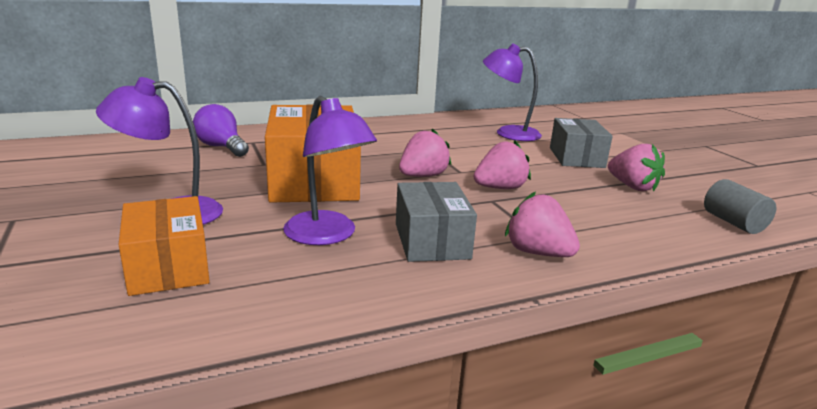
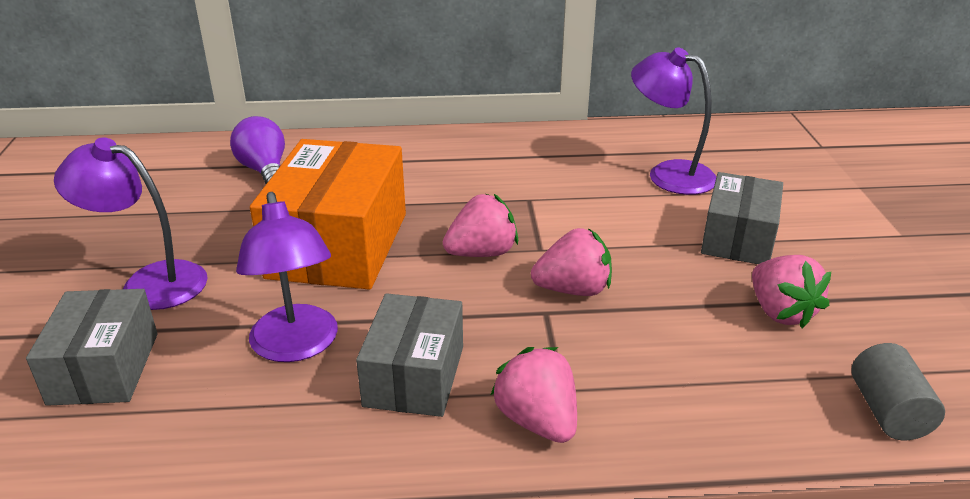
camera: 20 degrees right, 10 degrees up
(168, 266) = (104, 368): orange box -> grey box

